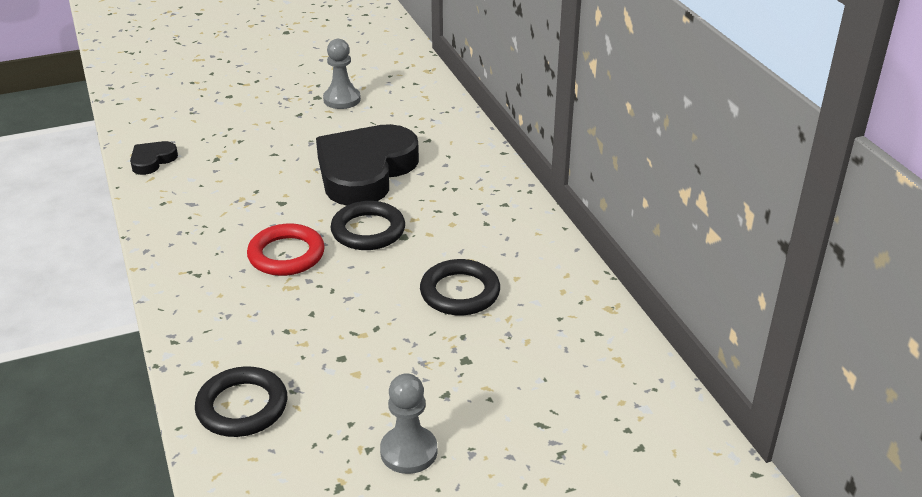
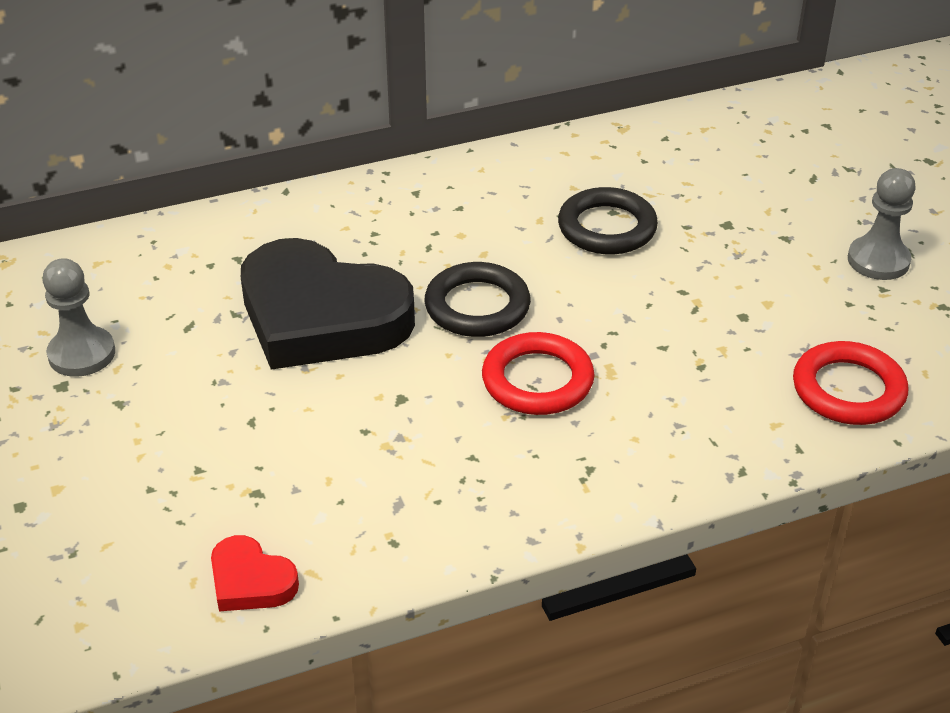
camera: 90 degrees left, 5 degrees up
(152, 160) = (250, 581): black heart -> red heart
(242, 407) = (848, 390): black ring -> red ring

